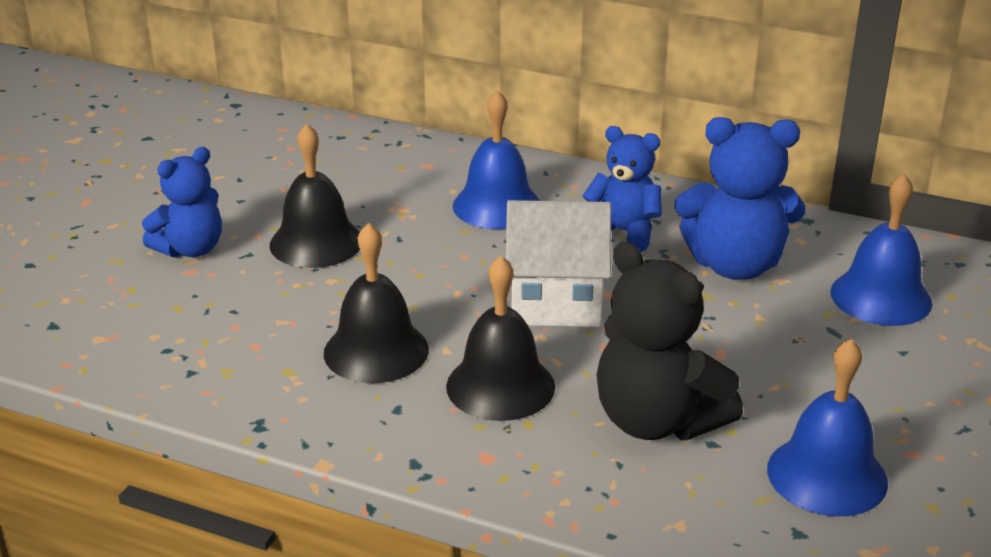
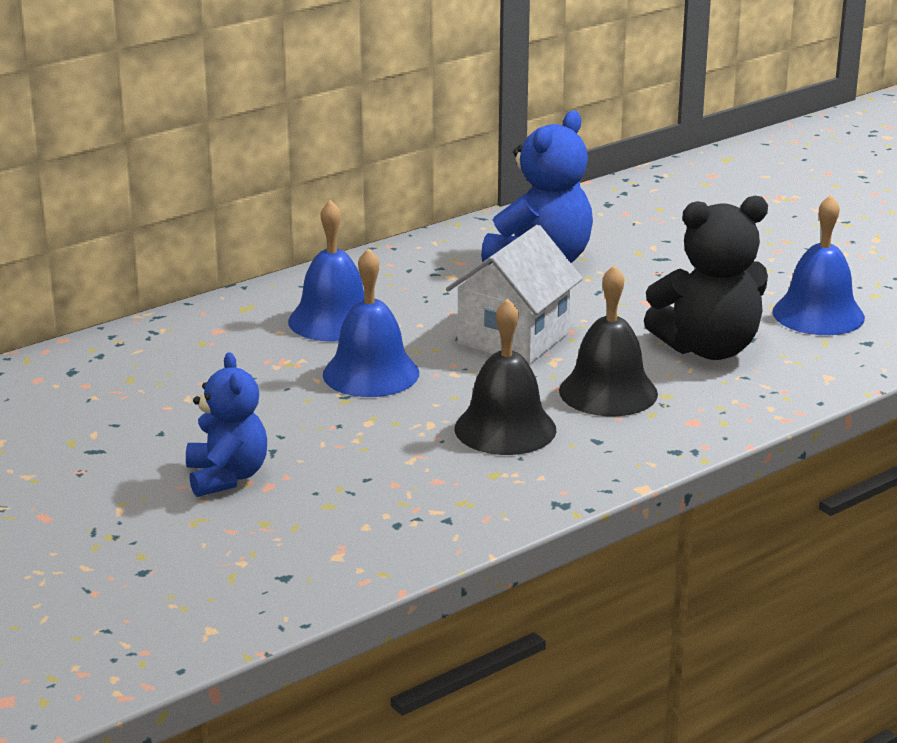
camera: 60 degrees left, 5 degrees down
(316, 242) = (294, 413): black bell -> none
(623, 232) = (443, 285): blue teddy bear -> none
(881, 297) = (637, 229): blue bell -> blue bell (371, 373)

